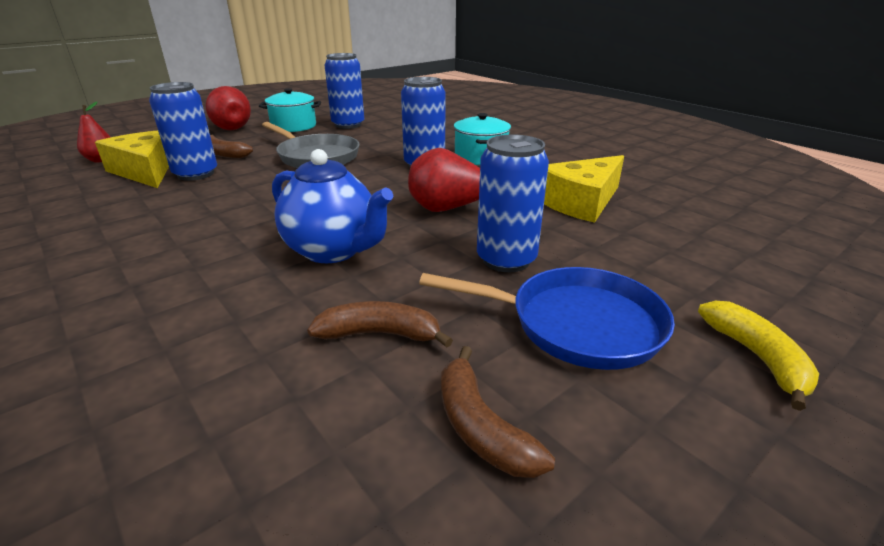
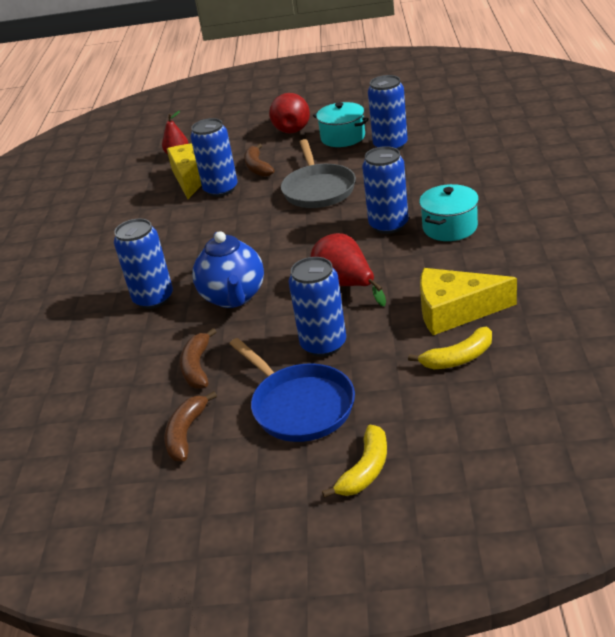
camera: 45 degrees right, 5 degrees up
(211, 282) = (153, 298): none -> blue can
(380, 334) = (197, 367): brown banana -> brown banana turned 135 degrees counterclockwise
(645, 231) = (458, 358): none -> yellow banana

